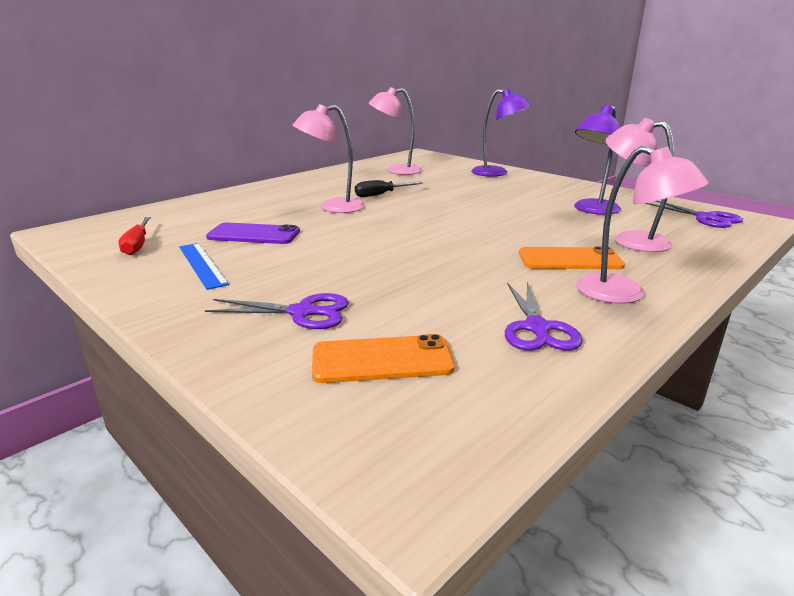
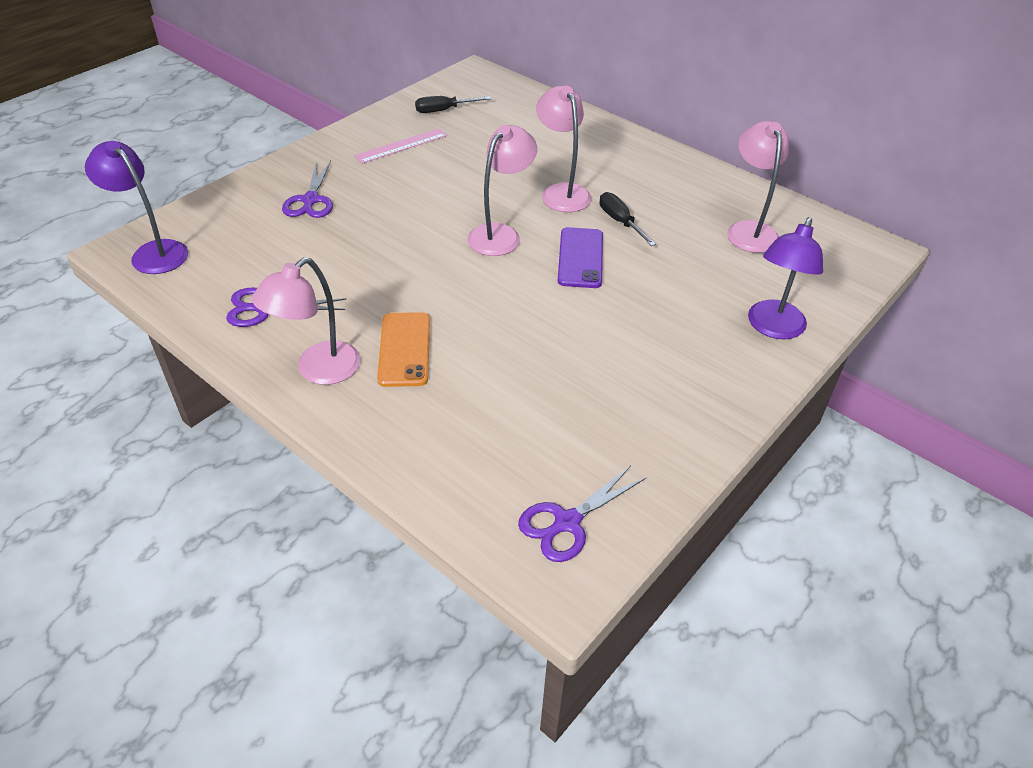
camera: 85 degrees right, 20 degrees up
(137, 245) = (444, 110): red screwdriver -> black screwdriver
(202, 264) = (401, 146): blue ruler -> pink ruler
(254, 234) = (472, 158): purple phone -> purple phone (580, 258)
(382, 360) = (238, 237): orange phone -> none
(592, 210) = (586, 401): purple lamp -> purple lamp (153, 252)
(630, 240) = (466, 411): pink lamp -> pink lamp (500, 234)

